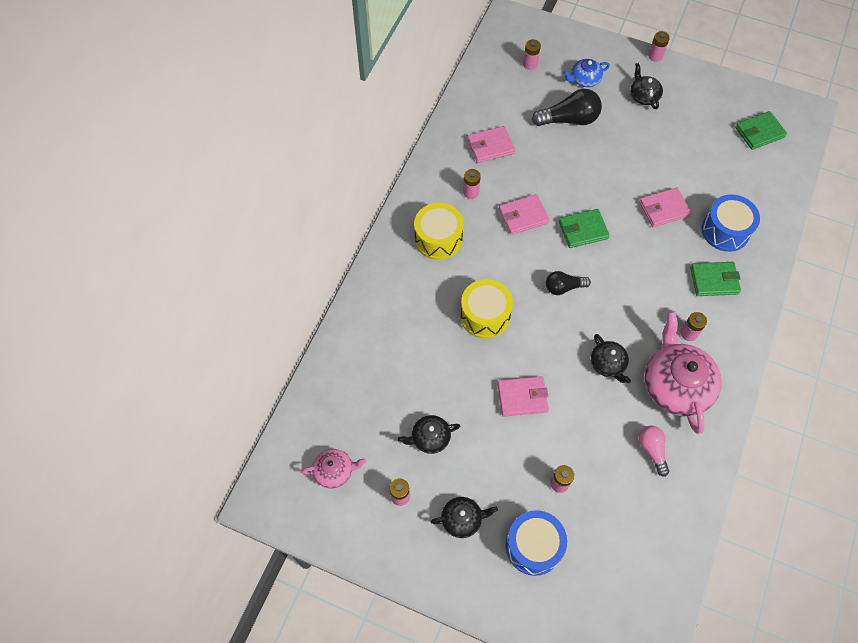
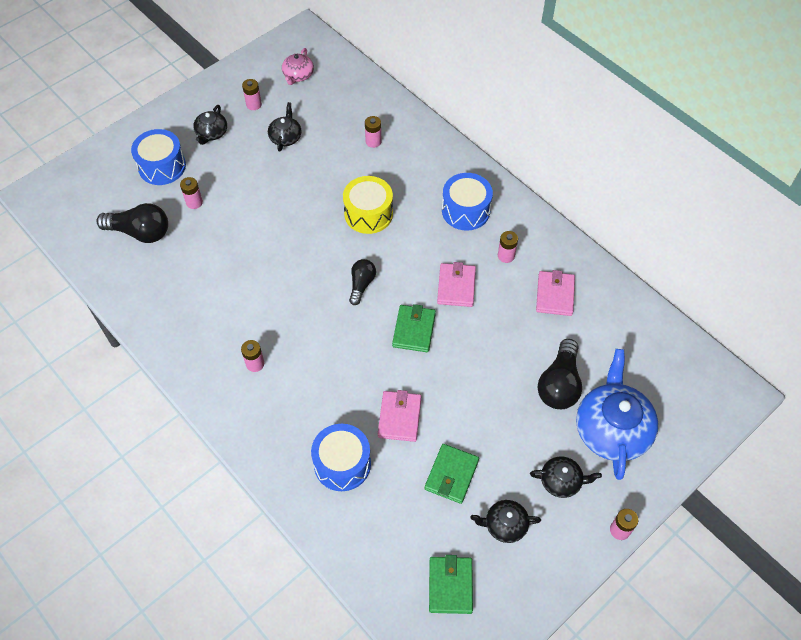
camera: 115 degrees right, 5 degrees down
(438, 239) = (465, 210): yellow drum -> blue drum
(522, 397) = (278, 208): pink wallet -> none
(530, 64) = (657, 382): pink battery -> pink battery (373, 141)
(584, 79) = (612, 429): blue teapot -> blue teapot, size x1.95
(608, 364) = (268, 283): black teapot -> black teapot (505, 525)
(624, 516) = (140, 232): none -> black light bulb
(652, 450) = (174, 277): pink light bulb -> none
(676, 385) = (215, 325): pink teapot -> none
(714, 280) = (294, 418): green wallet -> green wallet (451, 475)

